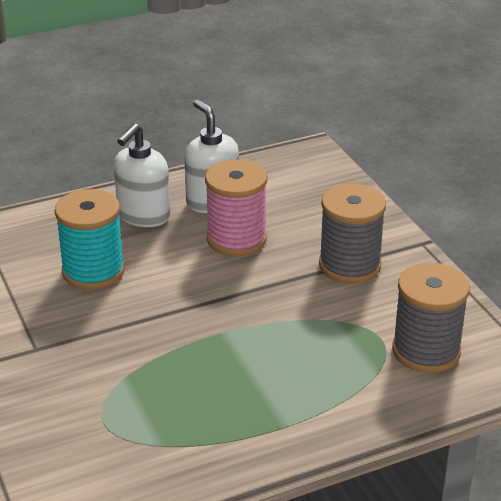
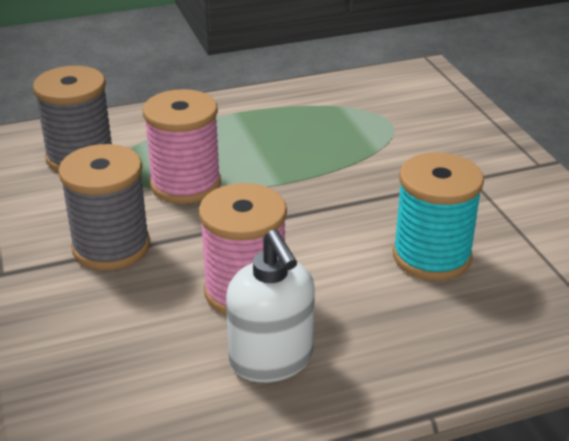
camera: 175 degrees left, 0 degrees up
(143, 216) = (377, 338): white soap dispenser -> none
(309, 326) = (185, 184): none -> pink spool

